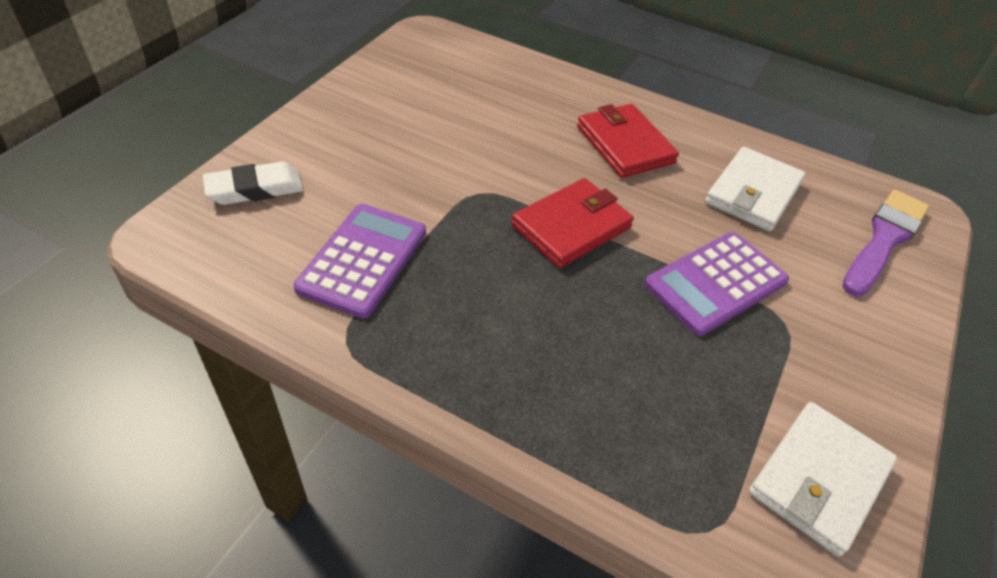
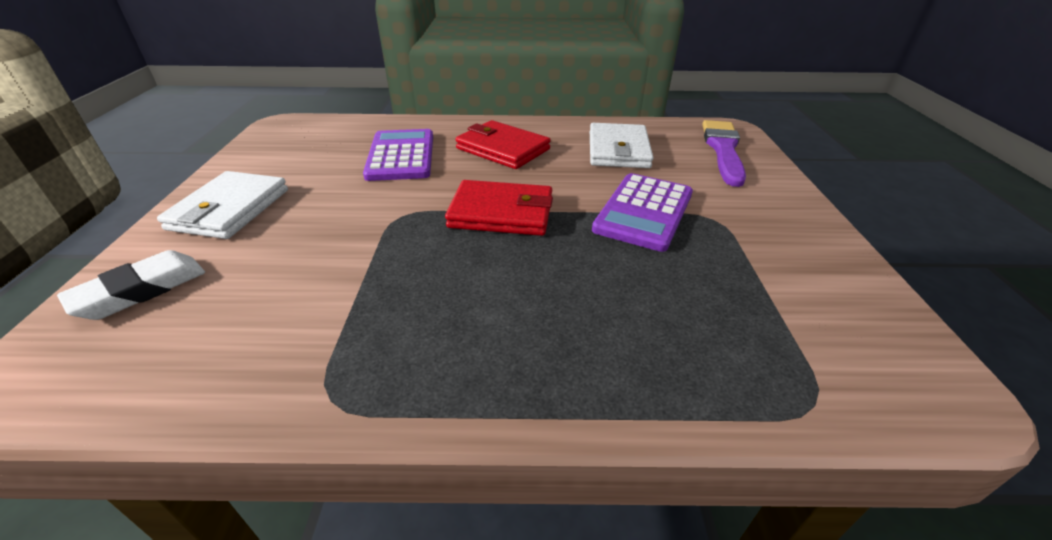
camera: 25 degrees left, 10 degrees down
(363, 260) = (309, 310): purple calculator -> purple calculator (401, 156)
(571, 226) = (501, 213): red wallet -> red wallet turned 75 degrees clockwise
(819, 479) = (844, 316): white wallet -> white wallet (229, 209)

